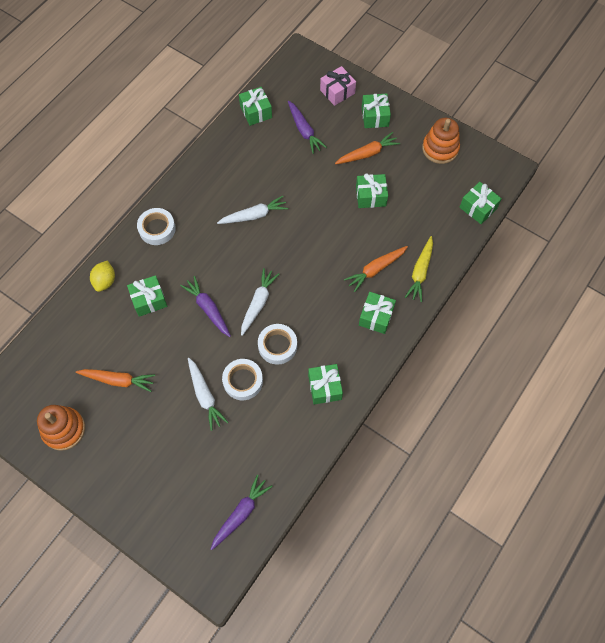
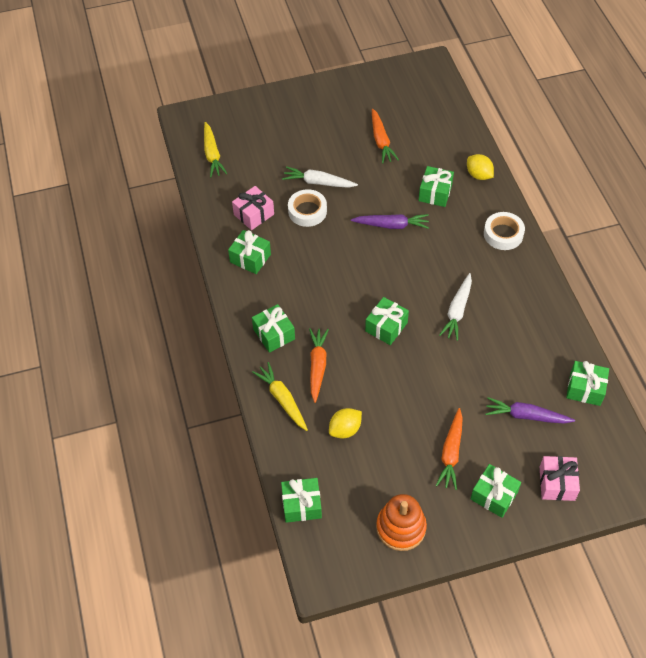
camera: 130 degrees right, 10 degrees down
(64, 429) = (371, 95): orange stacking toy -> none
(118, 380) = (381, 141): orange carrot -> orange carrot turned 60 degrees counterclockwise
(241, 513) = (212, 154): purple carrot -> yellow carrot
(258, 303) = (365, 261): white carrot -> none
(277, 346) = (315, 250): white tape -> none
(279, 420) = (254, 214): none -> pink gift
(371, 196) = (398, 418): green gift -> green gift (386, 327)
(406, 220) = (345, 429): none -> yellow lemon

